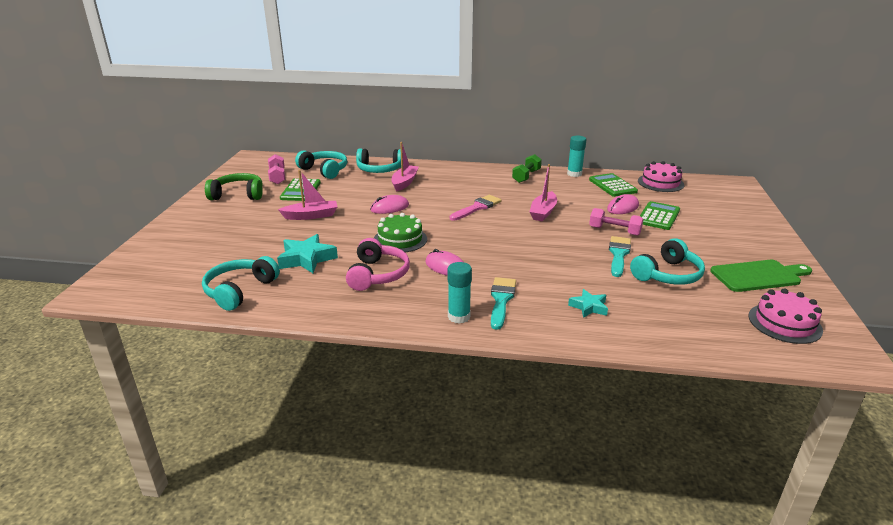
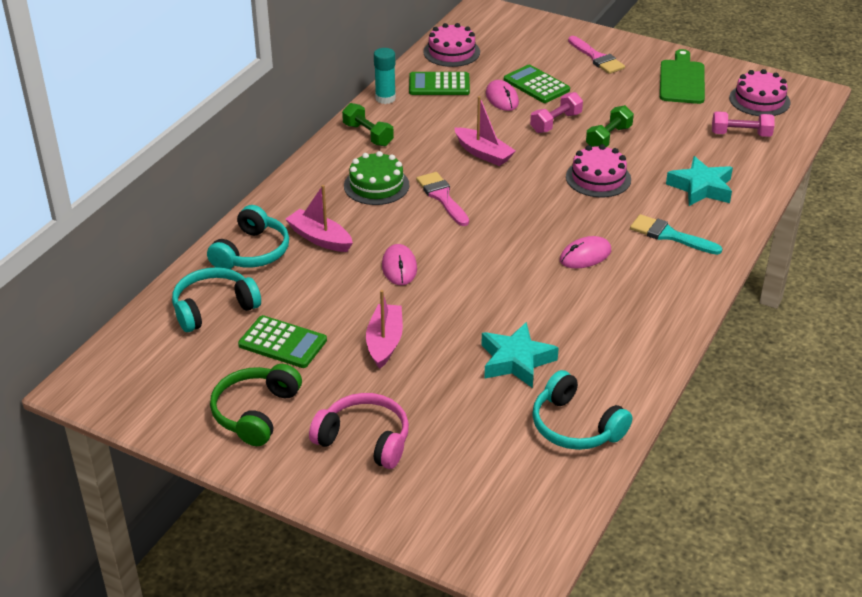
camera: 70 degrees left, 10 degrees up
(277, 177) = (205, 362): pink dumbbell -> pink dumbbell (741, 134)
(377, 275) = (582, 309): pink headphones -> pink headphones (364, 440)
(400, 239) = (500, 276): green cake -> green cake (376, 185)
(459, 317) = (691, 270): turquoise glue stick -> none
(555, 258) = (598, 178): none -> pink cake
(589, 307) = (701, 188): turquoise star -> turquoise star, size x1.68
(618, 254) = (608, 138): turquoise brush -> green dumbbell
(668, 275) = (660, 125): turquoise headphones -> none
(735, 233) = (597, 58): none -> pink brush

